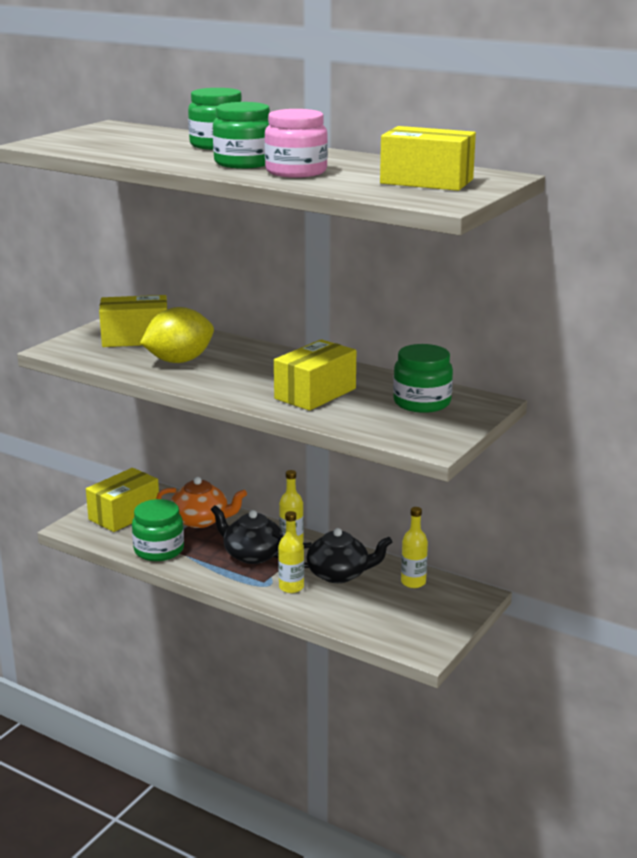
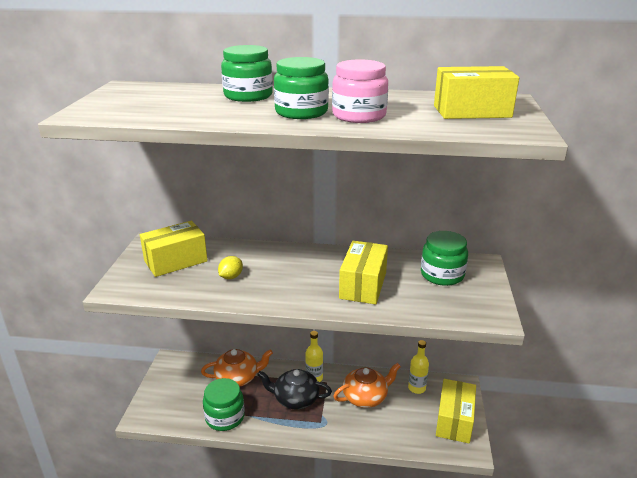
camera: 25 degrees left, 5 degrees up
(124, 514) = (176, 390): yellow box -> yellow box (454, 420)
(179, 361) = (231, 277): yellow lemon -> yellow lemon, size x0.49
(291, 587) = (343, 420): yellow bottle -> none
(339, 574) = (365, 397): black teapot -> orange teapot

